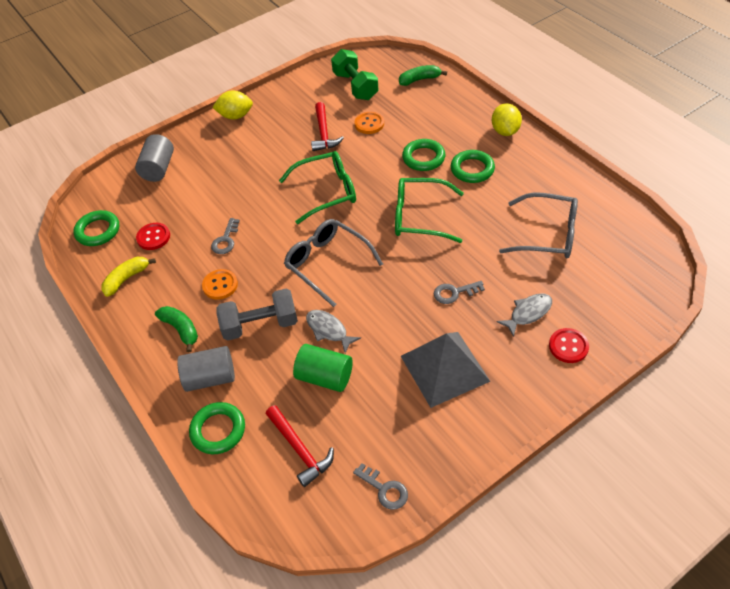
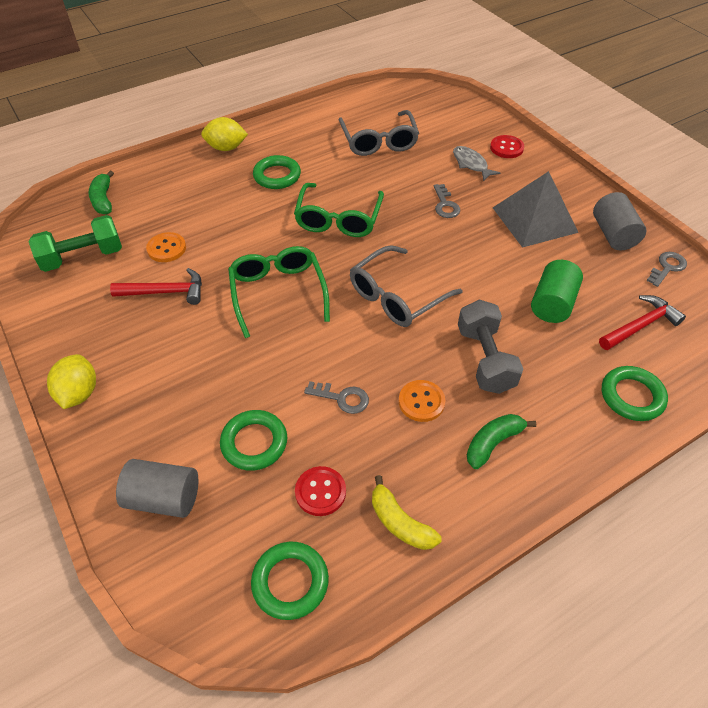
camera: 90 degrees left, 0 degrees up
(210, 378) = (563, 407): grey cylinder -> grey cylinder (613, 234)
(328, 330) = (492, 299): grey fish -> none
(423, 158) = (246, 208): green ring -> green ring (254, 443)
(547, 234) = (379, 141): grey glasses -> grey glasses turned 150 degrees clockwise

